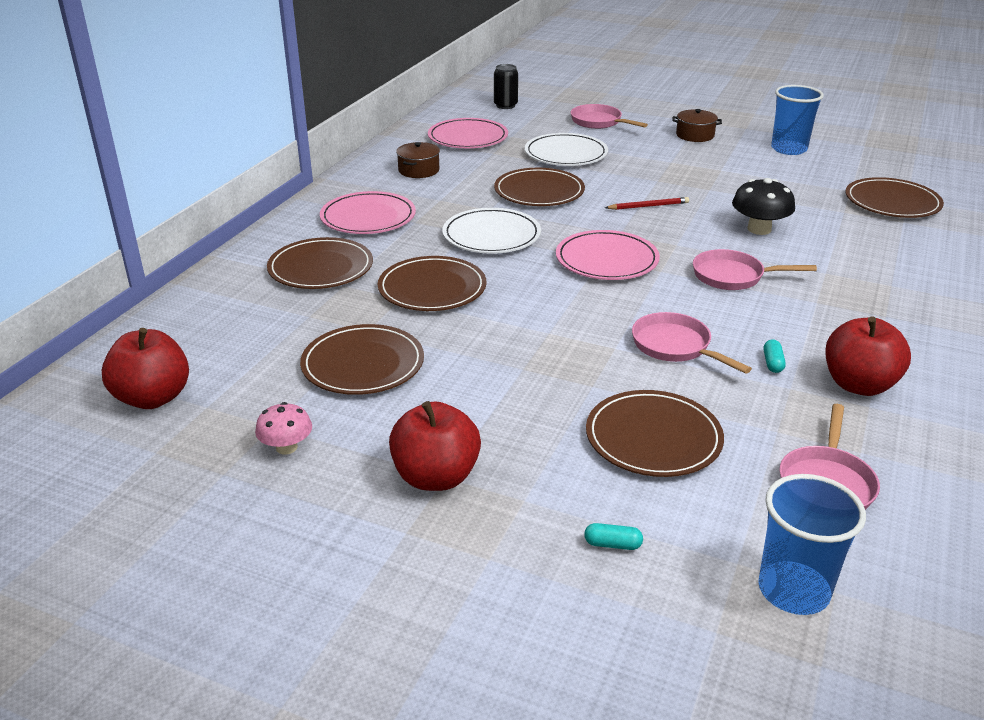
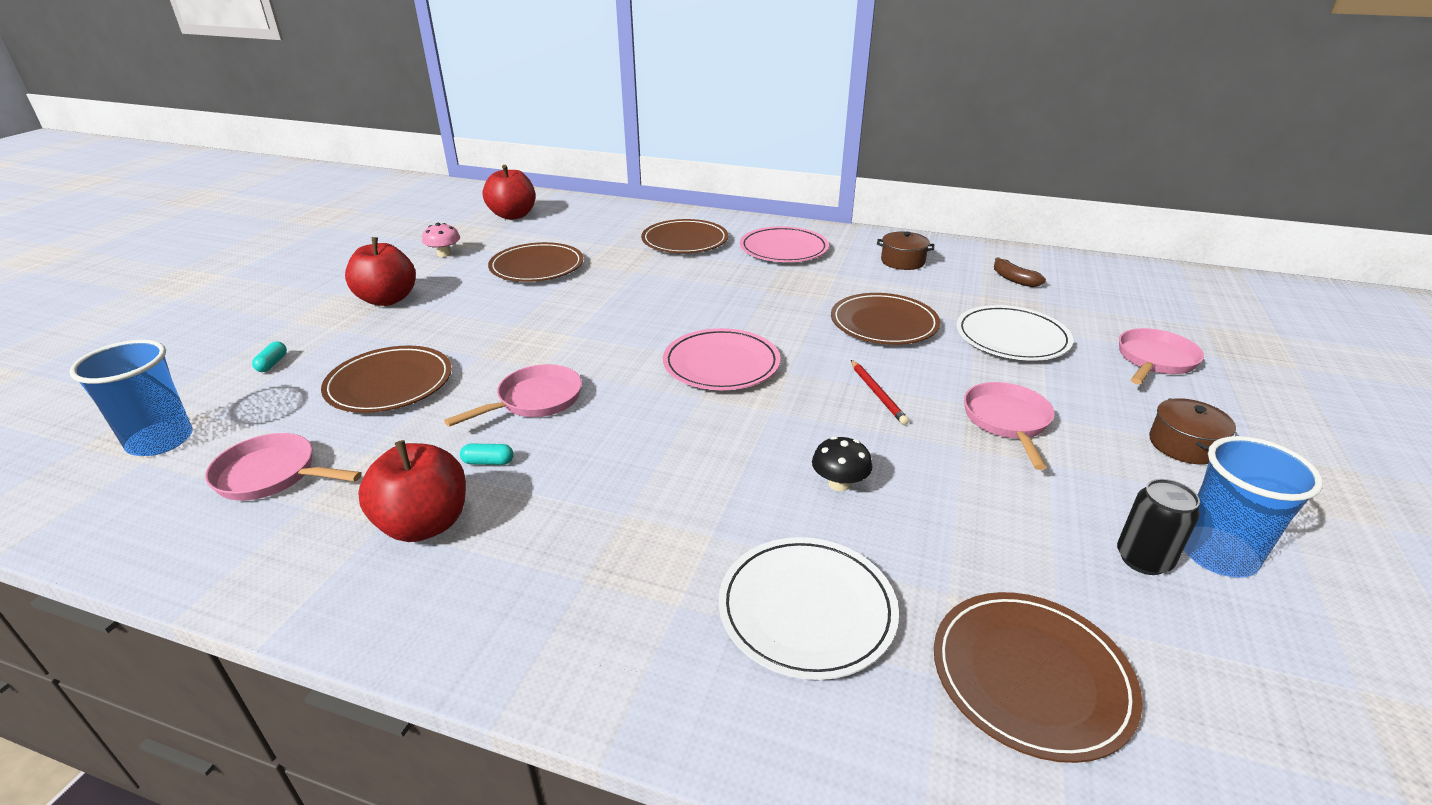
camera: 85 degrees right, 0 degrees up
(432, 288) = (653, 282): brown plate -> none
(468, 137) = (1014, 279): pink plate -> brown banana
(491, 235) = (763, 302): white plate -> white plate (807, 609)
(505, 105) = (1145, 296): black can -> black can (1143, 559)
(733, 276) = (691, 449): pink pan -> pink pan (1007, 421)
(759, 229) = (839, 483): black mushroom -> black mushroom, size x0.65

